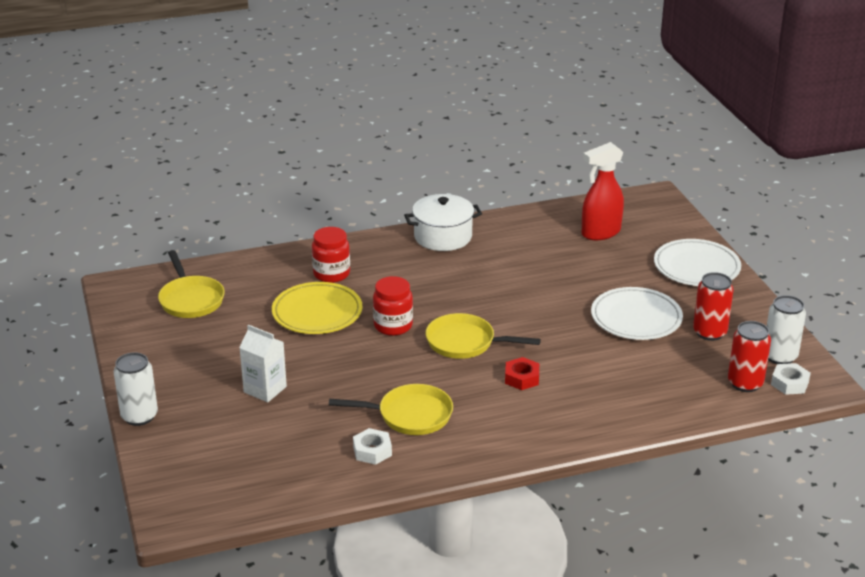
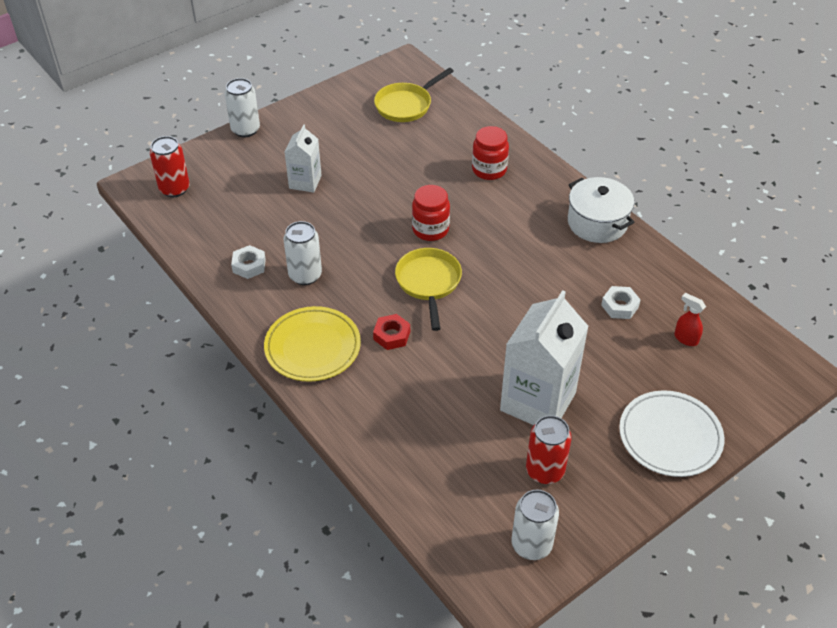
camera: 70 degrees right, 15 degrees up
(317, 312) = (426, 179): yellow plate -> yellow plate (312, 347)
(410, 415) = (305, 275): yellow pan -> white can
(600, 233) = (685, 338): red spray bottle -> red spray bottle, size x0.52
(636, 318) = (538, 401): white plate -> white carton
(745, 383) = (465, 519): red can -> red can (174, 189)
(789, 383) = (483, 561): white nut -> white nut (619, 306)

